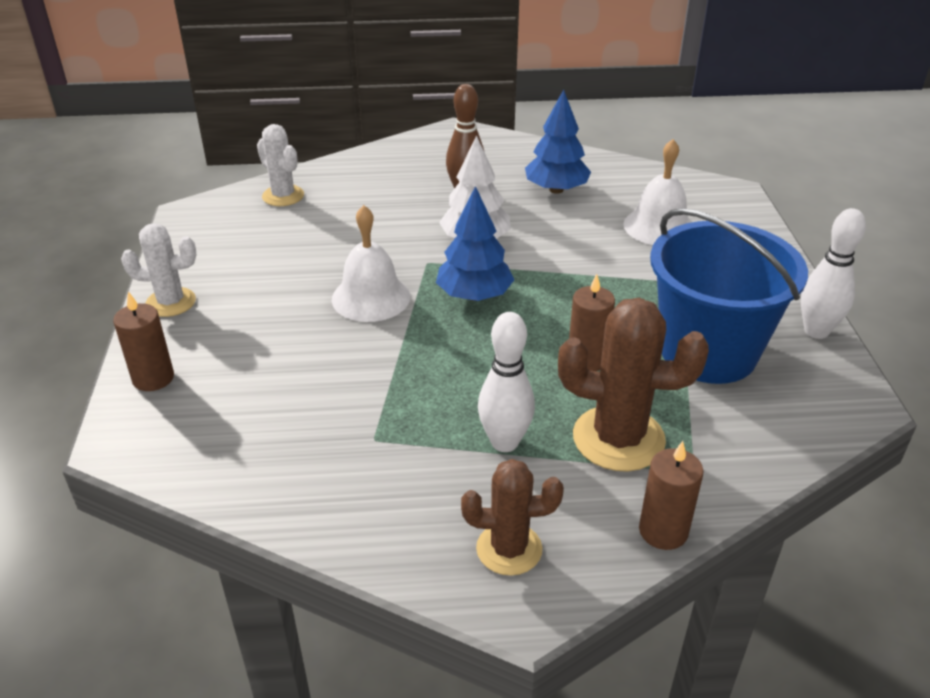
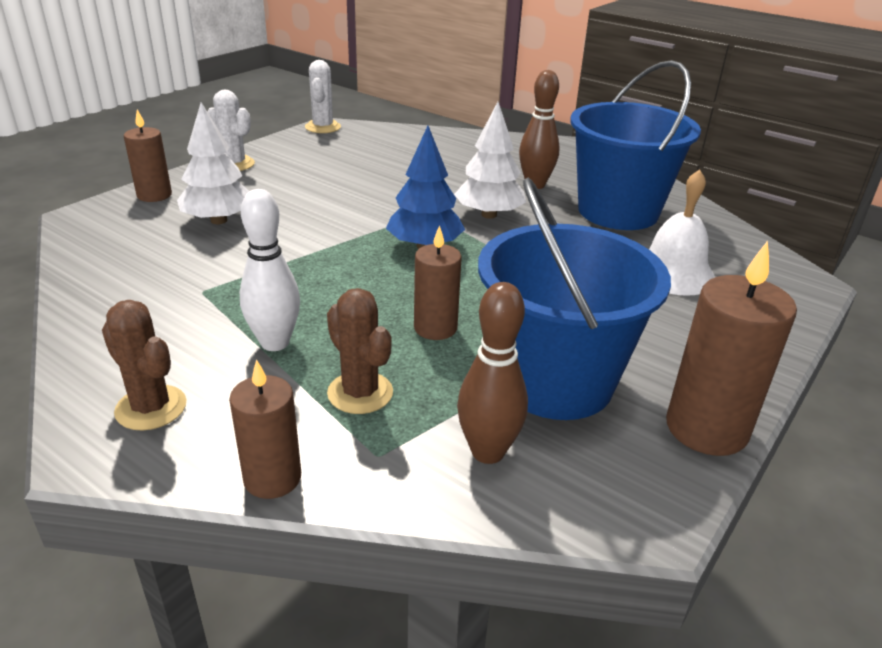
camera: 40 degrees right, 5 degrees down
(267, 368) = (218, 220): none -> white tree
(283, 196) = (401, 139): white cactus -> white cactus (323, 127)
(371, 297) = (351, 214): white bell -> none
(556, 190) = (618, 211): blue tree -> blue bucket
(618, 438) = (360, 393): brown cactus -> brown cactus, size x0.63
(742, 424) = (488, 452): none -> brown bowling pin
(816, 331) = (706, 428): white bowling pin -> brown candle

